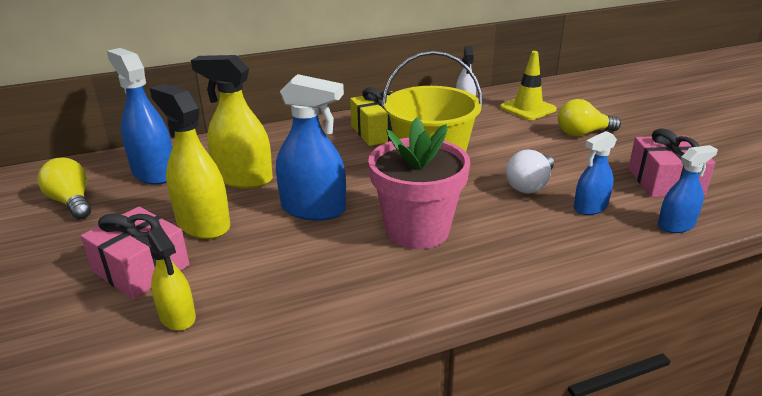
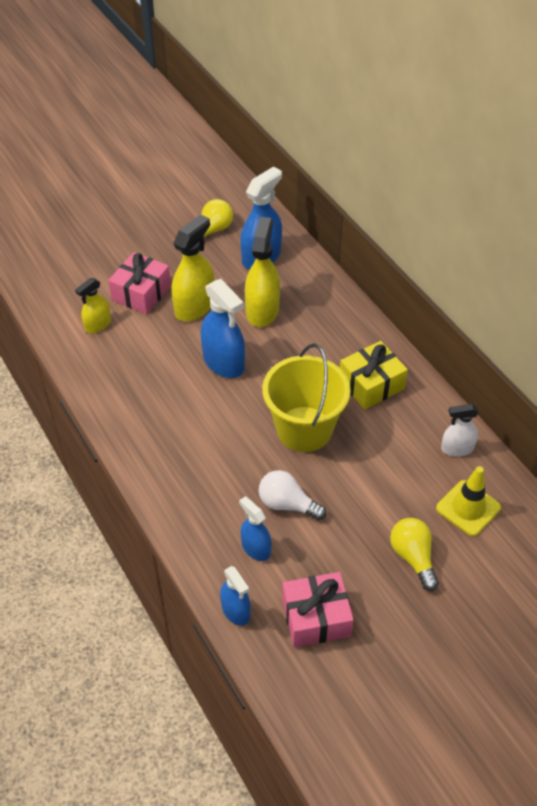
camera: 80 degrees right, 20 degrees up
(313, 209) = (223, 362): blue spray bottle -> blue spray bottle turned 45 degrees counterclockwise
(417, 230) = (203, 429): pink flower pot -> none

